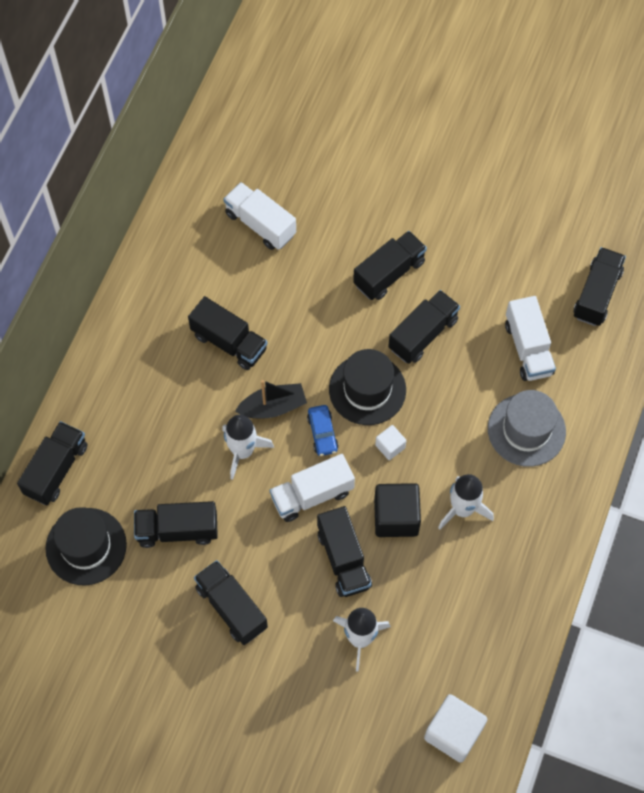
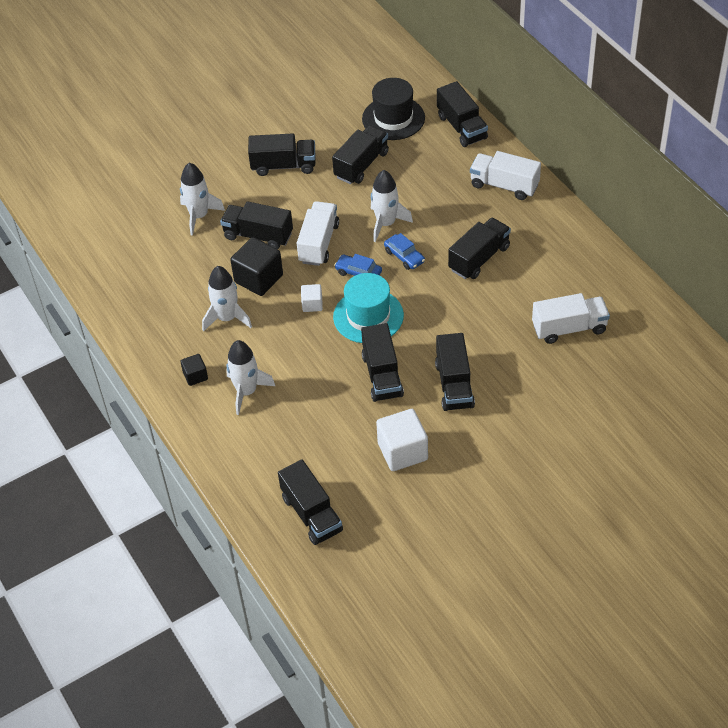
camera: 130 degrees right, 15 degrees down
(229, 342) = (479, 258): black truck -> black truck turned 150 degrees clockwise
(273, 407) = (404, 256): black boat -> blue car
(367, 389) = (368, 316): black hat -> turquoise hat
(453, 732) = (95, 228): white cube -> white cube (402, 451)
(526, 430) = (246, 392): grey hat -> white rocket
(528, 348) = (309, 435): white truck -> white truck (504, 185)
(545, 486) = (195, 376): none -> black cube

